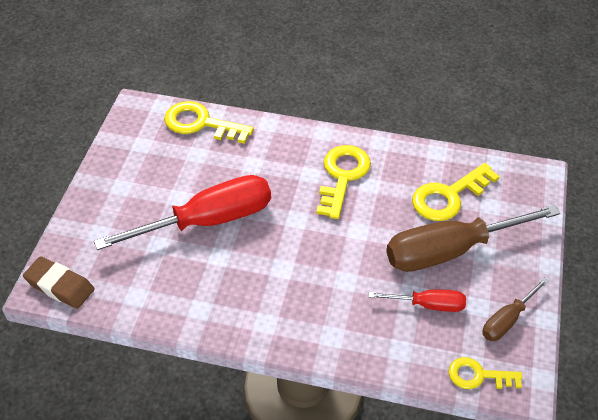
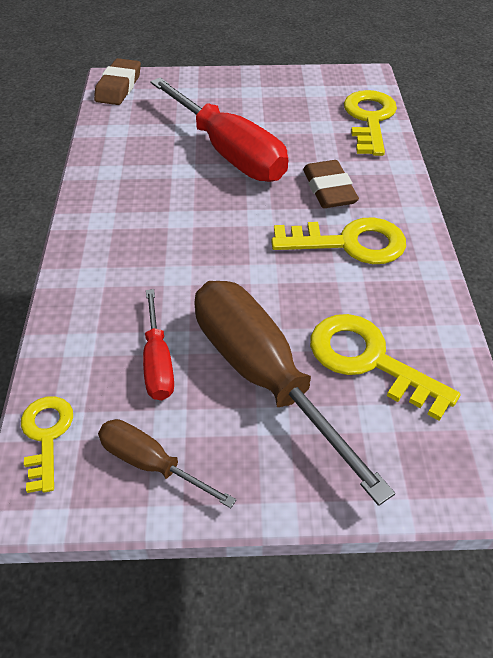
camera: 75 degrees right, 0 degrees up
(280, 171) = (329, 189): none -> brown eraser

